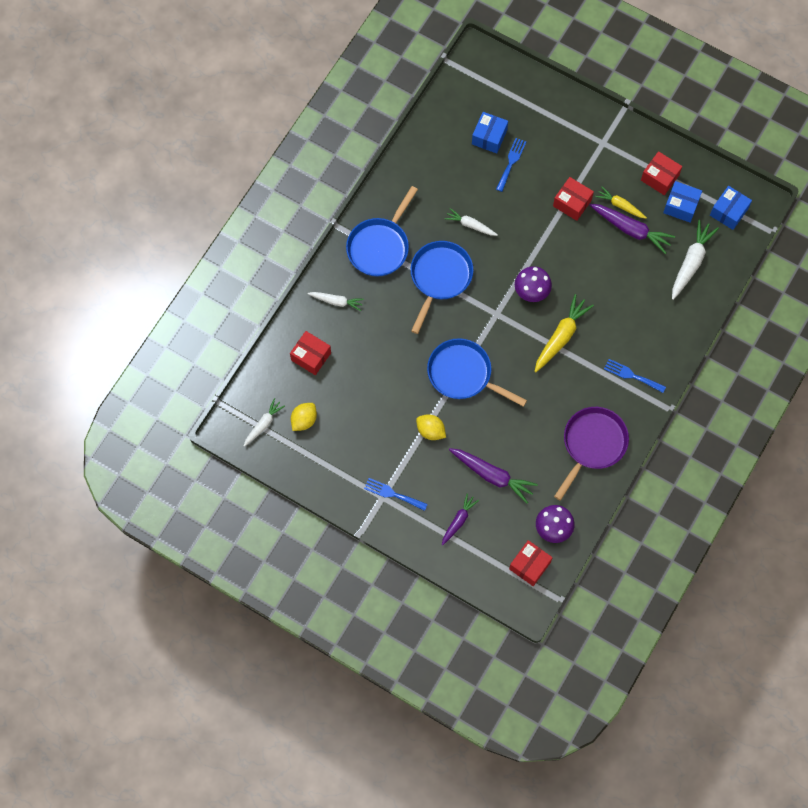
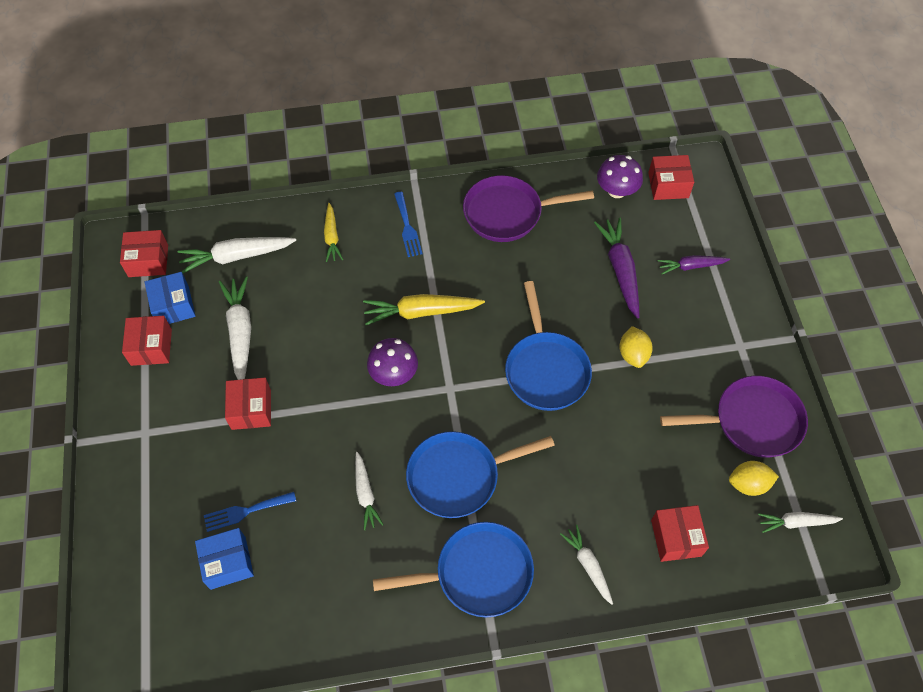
camera: 130 degrees left, 10 degrees down
(335, 457) = (751, 421): none -> purple pan
(392, 494) = (728, 339): blue fork -> none
(620, 205) = (217, 361): yellow carrot -> yellow carrot (332, 237)
(631, 229) = (240, 332): purple carrot -> white carrot
(728, 212) = (148, 261): blue box -> red box

